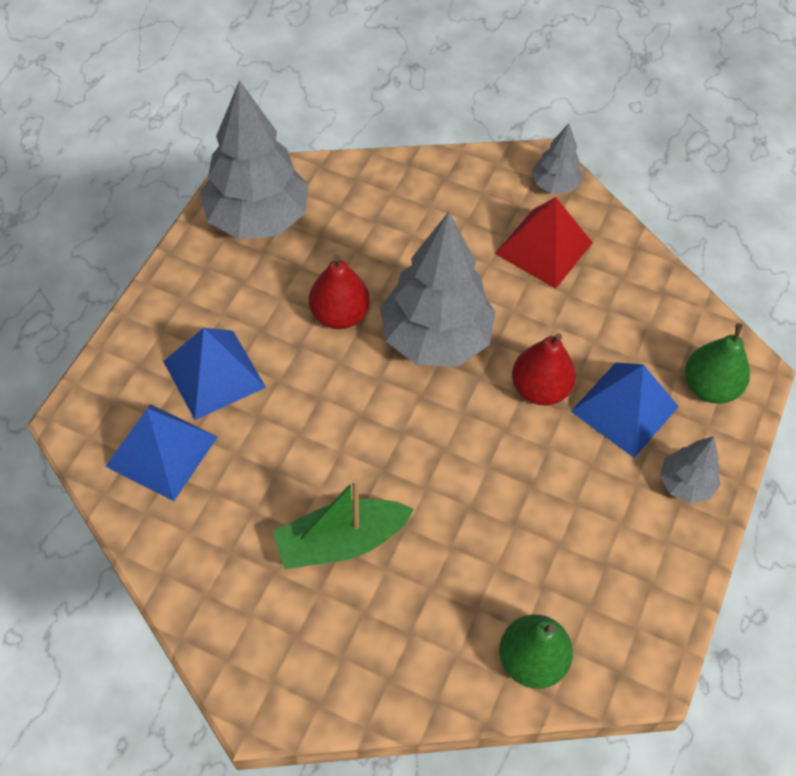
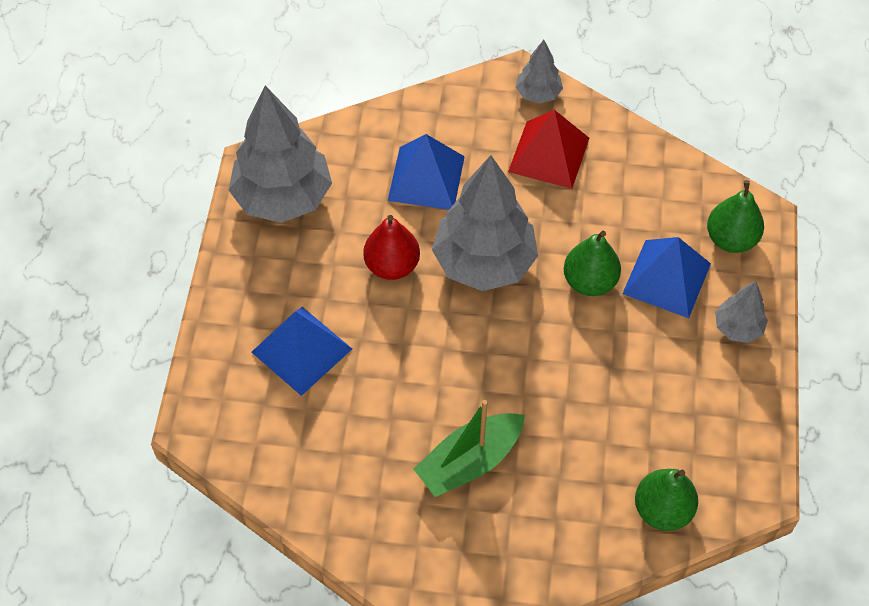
camera: 15 degrees left, 0 degrees up
(162, 451) = (283, 431): blue pyramid -> blue pyramid (426, 178)
(540, 389) = (589, 282): red pear -> green pear

